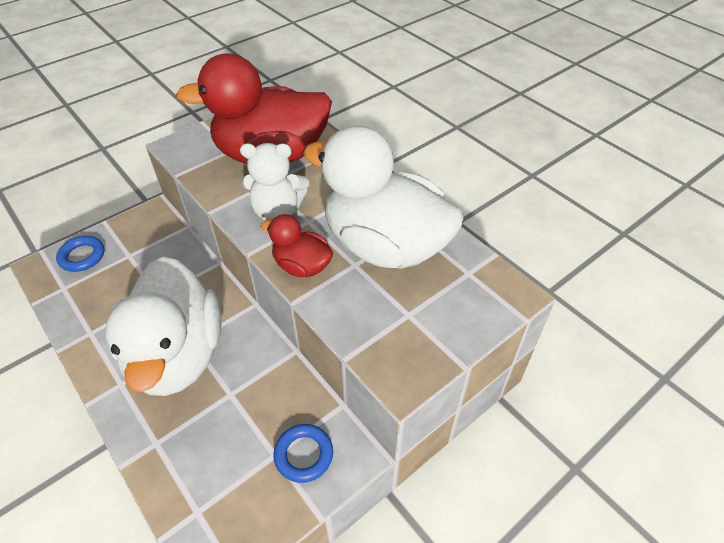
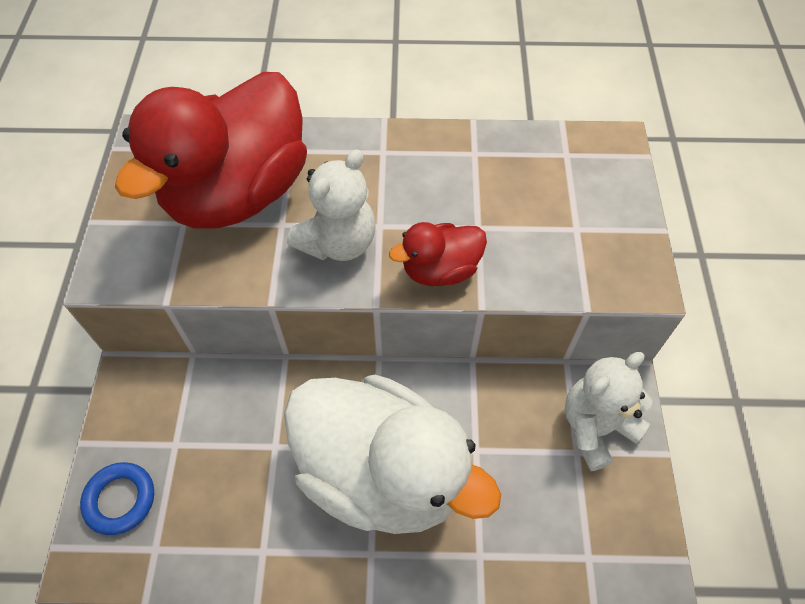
camera: 50 degrees left, 10 degrees up
(303, 455) = (595, 427): blue ring -> white teddy bear
(385, 245) = (476, 189): white duck -> none

